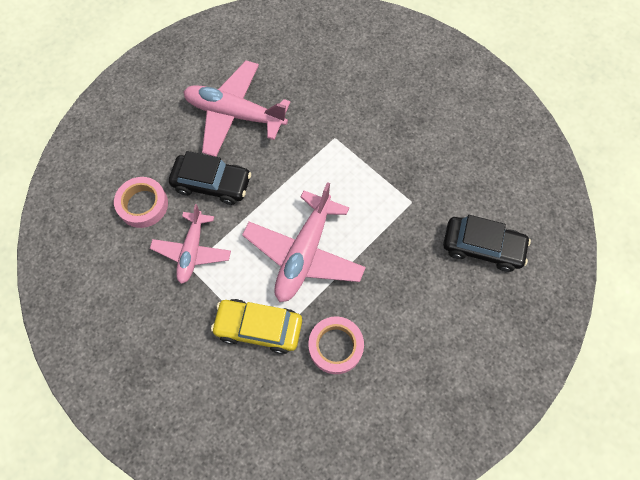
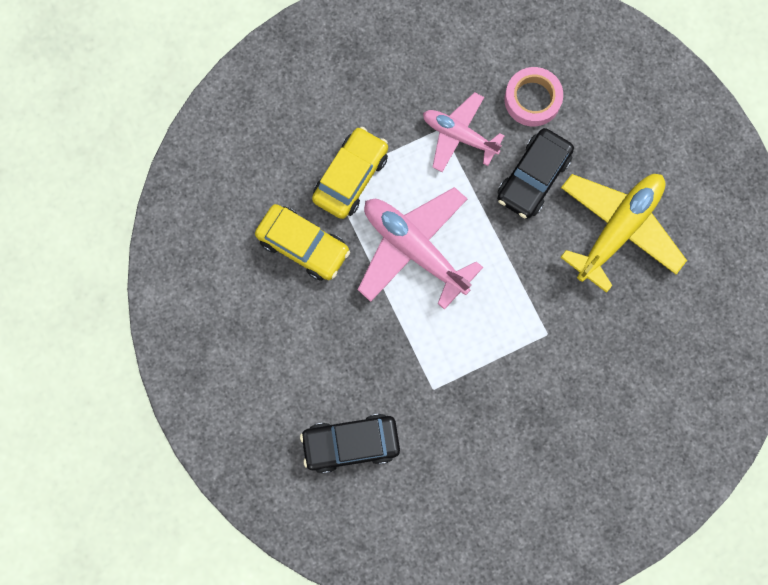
camera: 110 degrees right, 10 degrees up
(235, 114) = (618, 229): pink plane -> yellow plane
(335, 346) = (303, 245): pink tape -> yellow car
(482, 247) = (351, 444): black car -> black car turned 45 degrees clockwise

